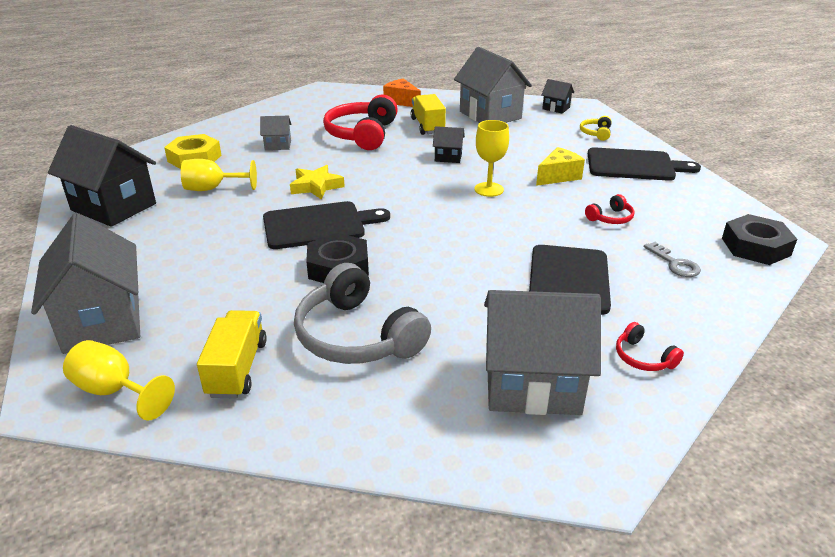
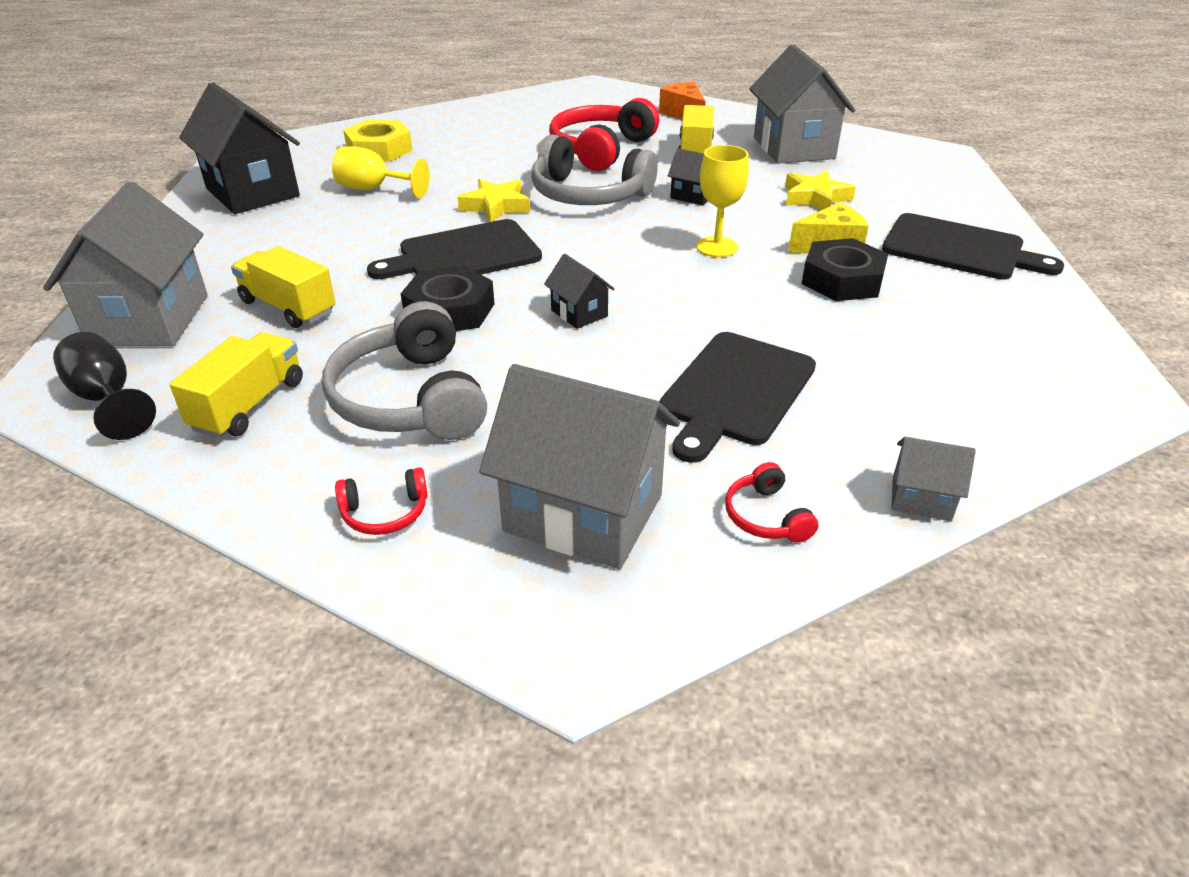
camera: 20 degrees right, 5 degrees up
(114, 391) = (108, 399): yellow goblet -> black goblet
(212, 289) = (288, 307): none -> yellow truck
(278, 145) = (487, 148): grey house -> grey house (921, 499)
(318, 225) = (464, 254): black cutting board -> black cutting board turned 150 degrees clockwise
(376, 167) = (588, 194): none -> grey headphones
(527, 146) = (815, 198): none -> yellow star
(556, 108) = (898, 151): black house -> black house (579, 313)
(596, 133) = (933, 195): yellow headphones -> none
(610, 218) = (864, 316): red headphones -> red headphones (385, 512)
(675, 264) = (915, 398): grey key -> none
(755, 247) = (1068, 400): black nut -> black nut (842, 280)

